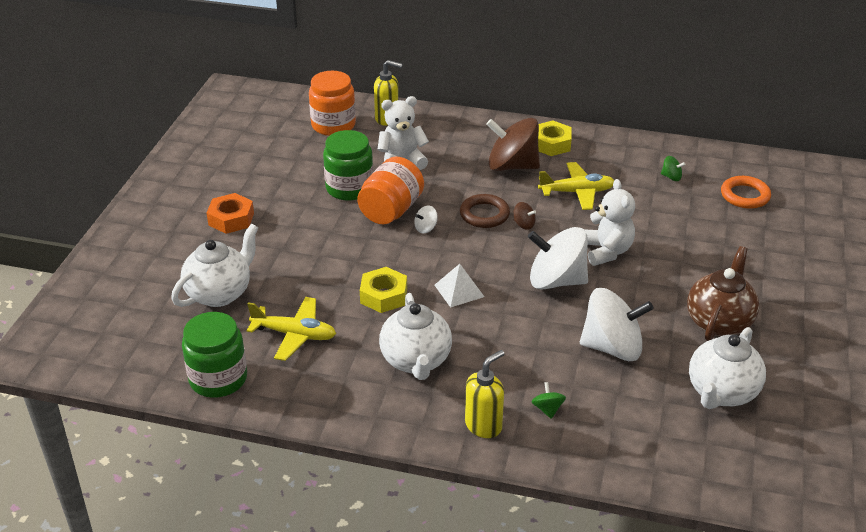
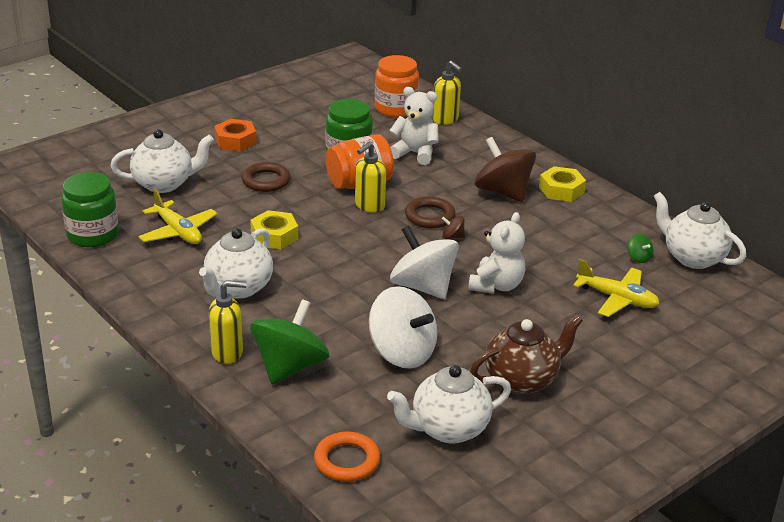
camera: 35 degrees right, 5 degrees down
(309, 246) = (266, 181): none -> brown ring
(426, 228) = (369, 206): white spinning top -> yellow soap dispenser
(459, 290) = (335, 258): white pyramid -> none
(523, 224) = (452, 237): brown spinning top -> brown spinning top turned 120 degrees clockwise
(547, 409) = (290, 367): green spinning top -> green spinning top, size x2.47
(576, 192) = (532, 233): yellow plane -> yellow plane (617, 298)
(704, 159) = (692, 257): none -> white teapot
(745, 195) = (691, 301): orange ring -> orange ring (347, 461)

